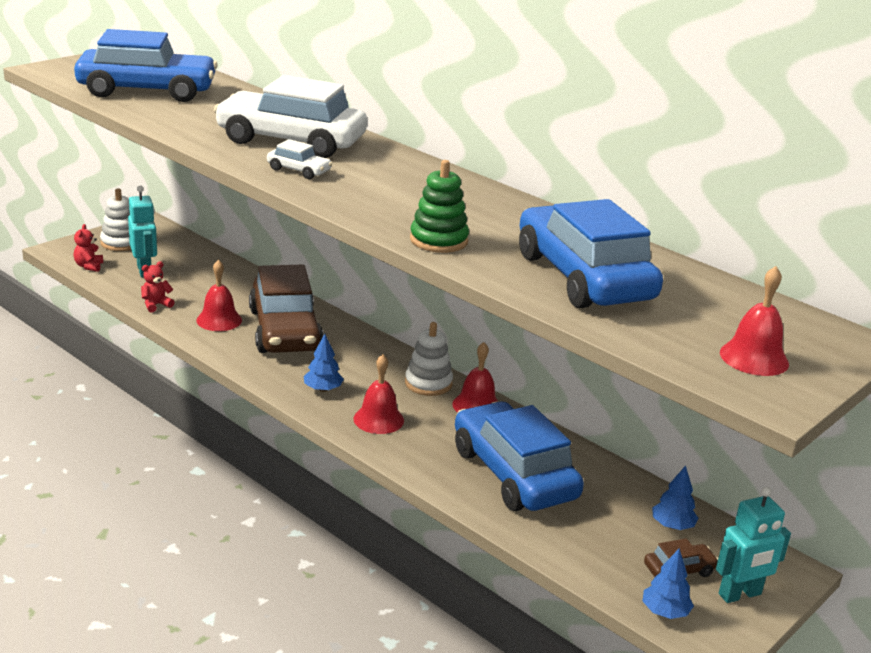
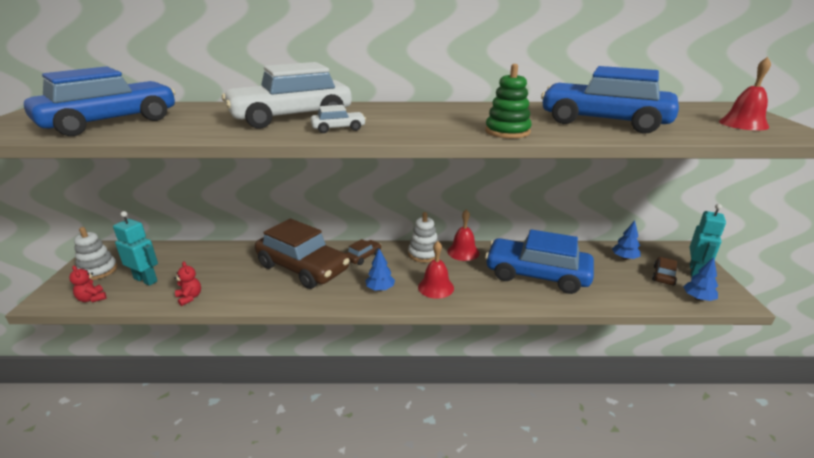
camera: 40 degrees left, 0 degrees up
(156, 305) = (189, 297): red teddy bear -> red teddy bear turned 135 degrees clockwise
(219, 320) = (251, 284): red bell -> none
(360, 351) = (363, 256): none -> brown car

